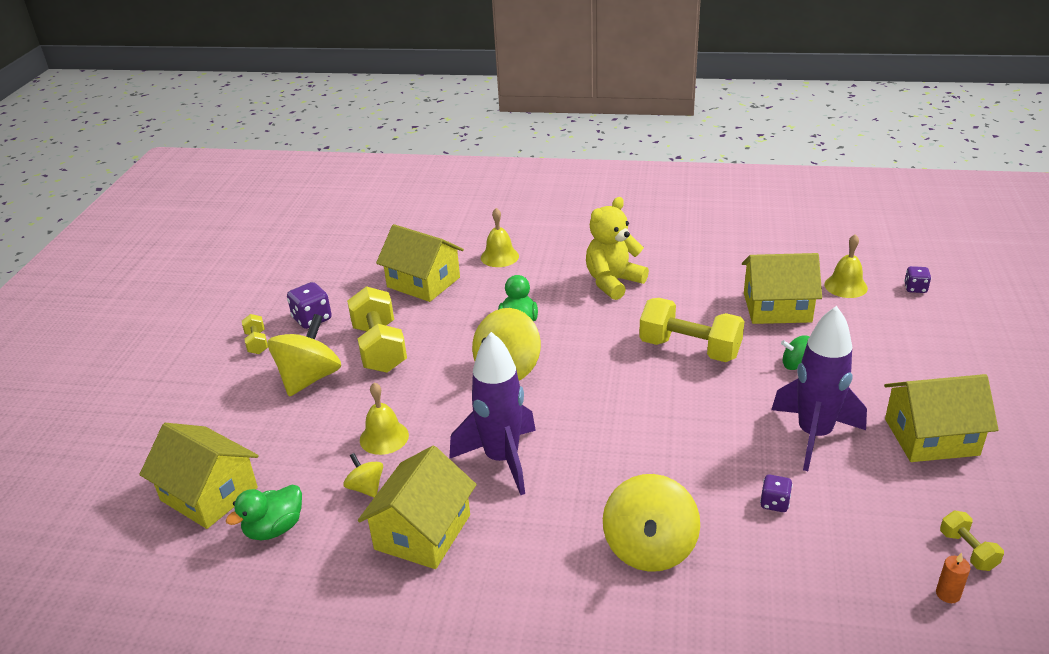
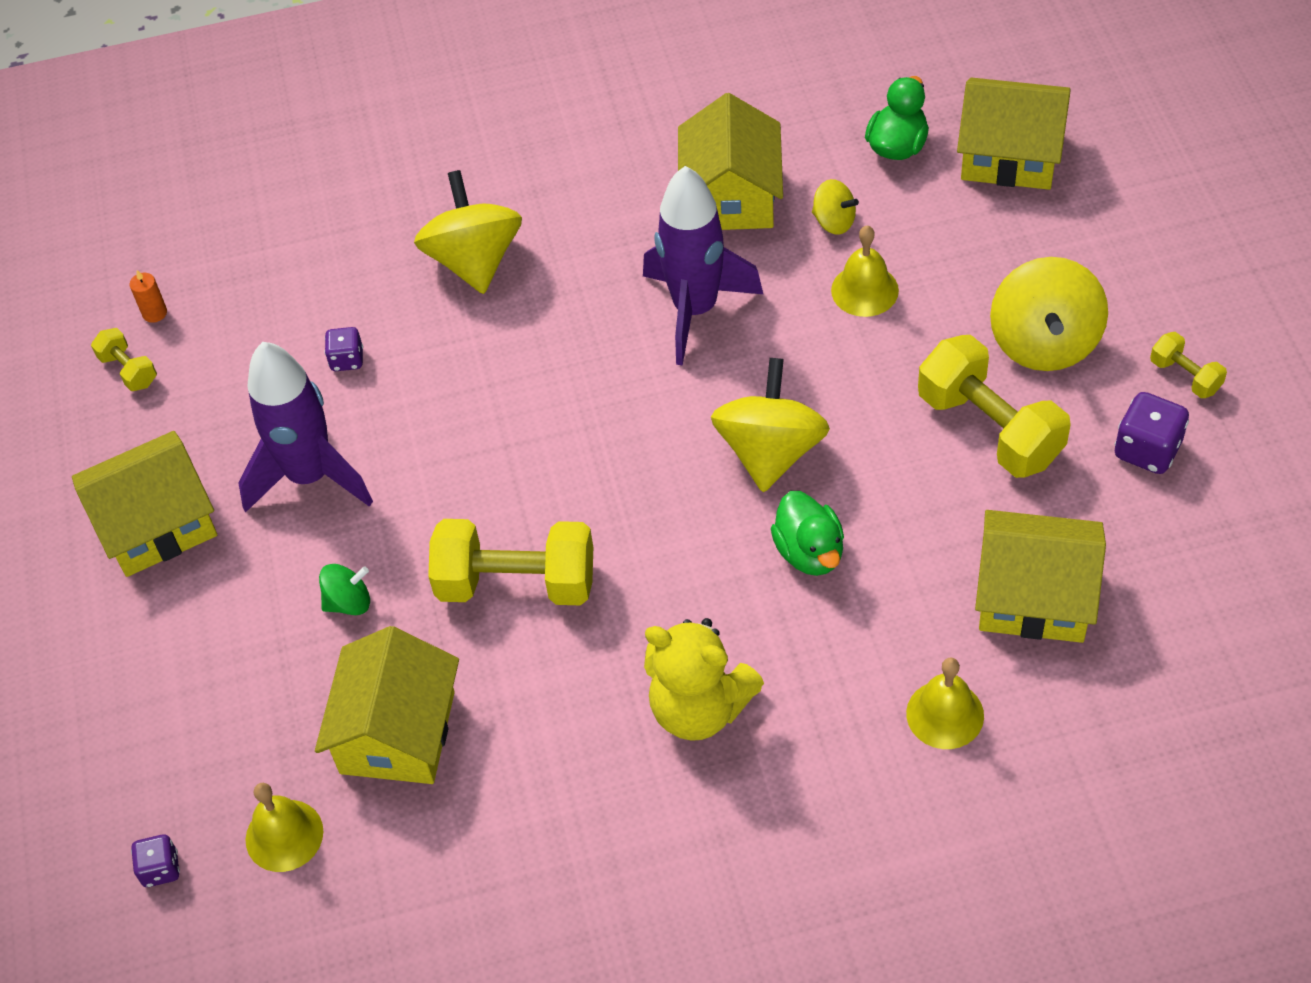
camera: 160 degrees right, 20 degrees up
(613, 282) = (699, 708): yellow teddy bear -> yellow teddy bear turned 90 degrees clockwise
(777, 307) = (397, 732): yellow house -> yellow house turned 60 degrees counterclockwise

